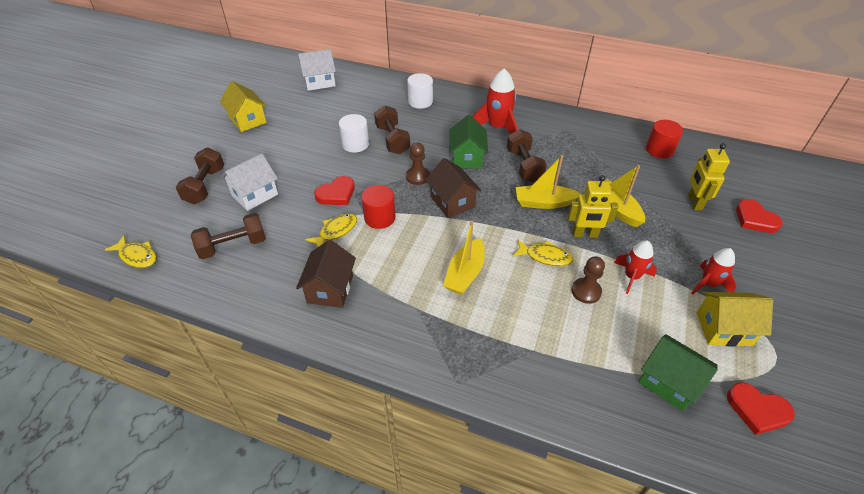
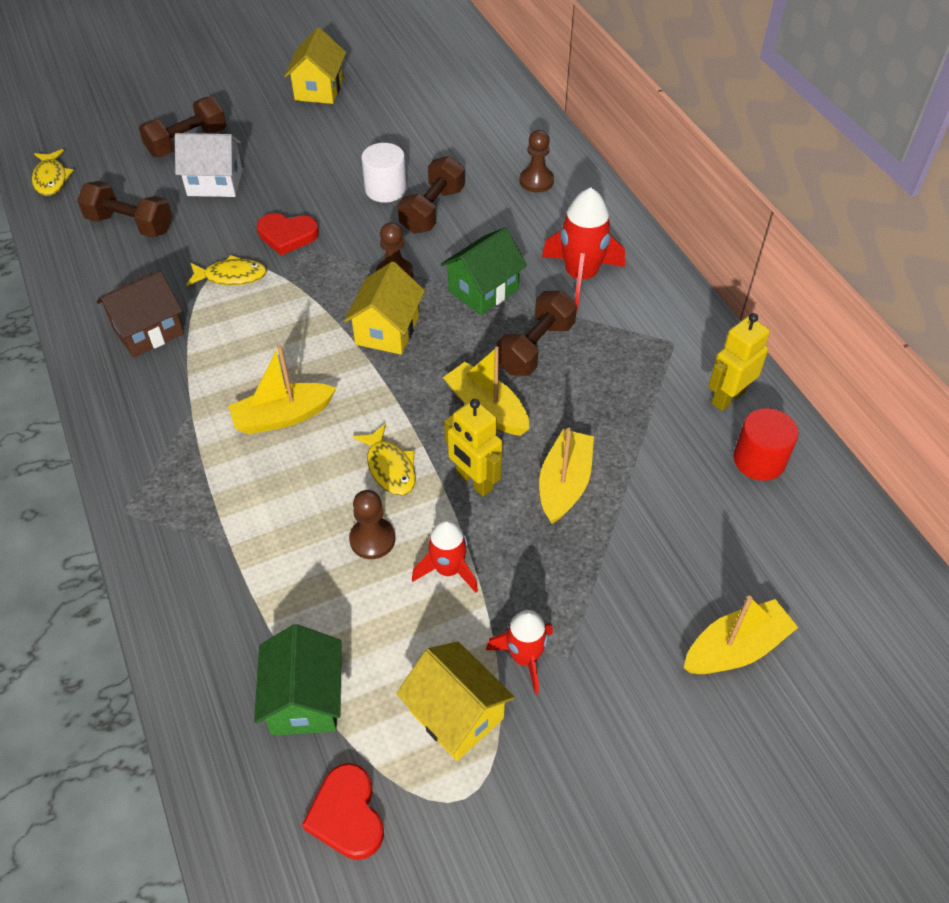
camera: 45 degrees right, 5 degrees up
(319, 82) = (456, 84): white house -> none
(379, 218) = (290, 292): red cylinder -> none
(420, 101) = (536, 181): white cylinder -> brown pawn
(452, 202) = (387, 330): brown house -> yellow house
(694, 202) = (685, 559): yellow robot -> yellow robot (728, 397)
(755, 219) = (735, 648): red heart -> yellow boat

